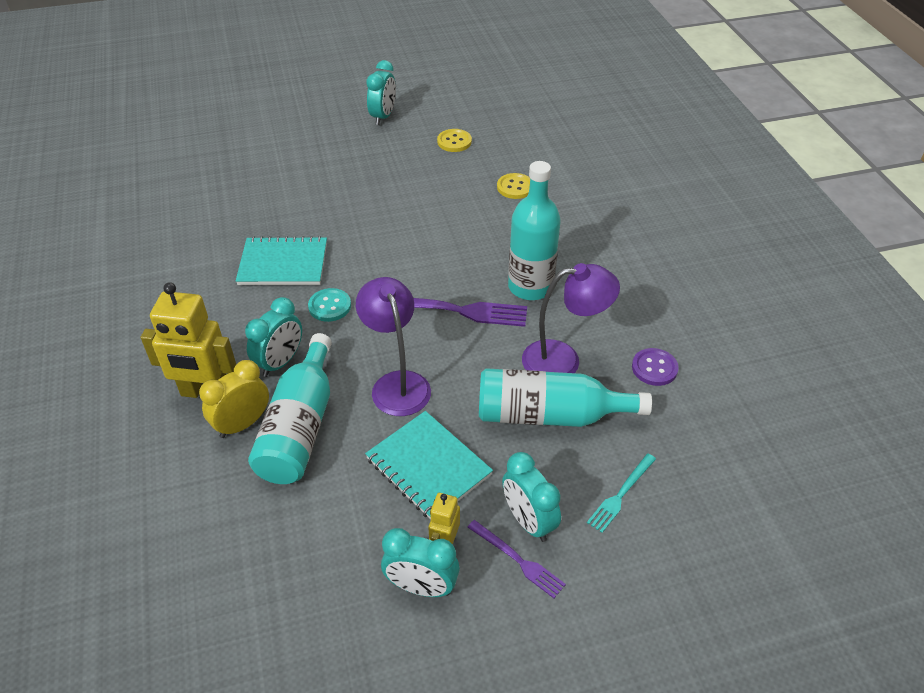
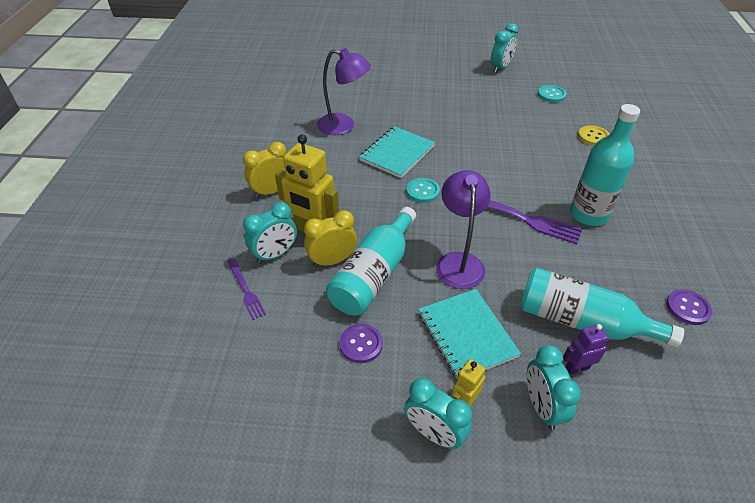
camera: 20 degrees right, 0 degrees up
(132, 355) = (271, 191): none -> yellow clock
(280, 362) = (373, 223): turquoise clock -> turquoise clock (275, 254)
(283, 264) = (397, 153): turquoise notebook -> turquoise notebook turned 75 degrees counterclockwise
(309, 514) = (361, 344): none -> purple button
(454, 142) = (551, 95): yellow button -> turquoise button
(518, 560) = (524, 438): purple fork -> purple fork (245, 290)
(555, 467) = (577, 368): none -> purple robot
(563, 360) = (604, 279): purple lamp -> purple lamp (343, 126)
(621, 494) = (633, 410): turquoise fork -> none

